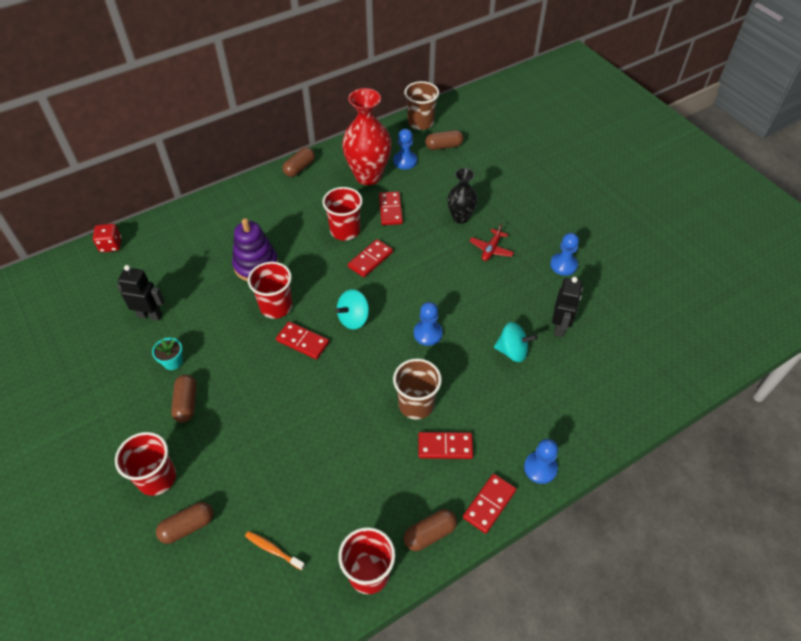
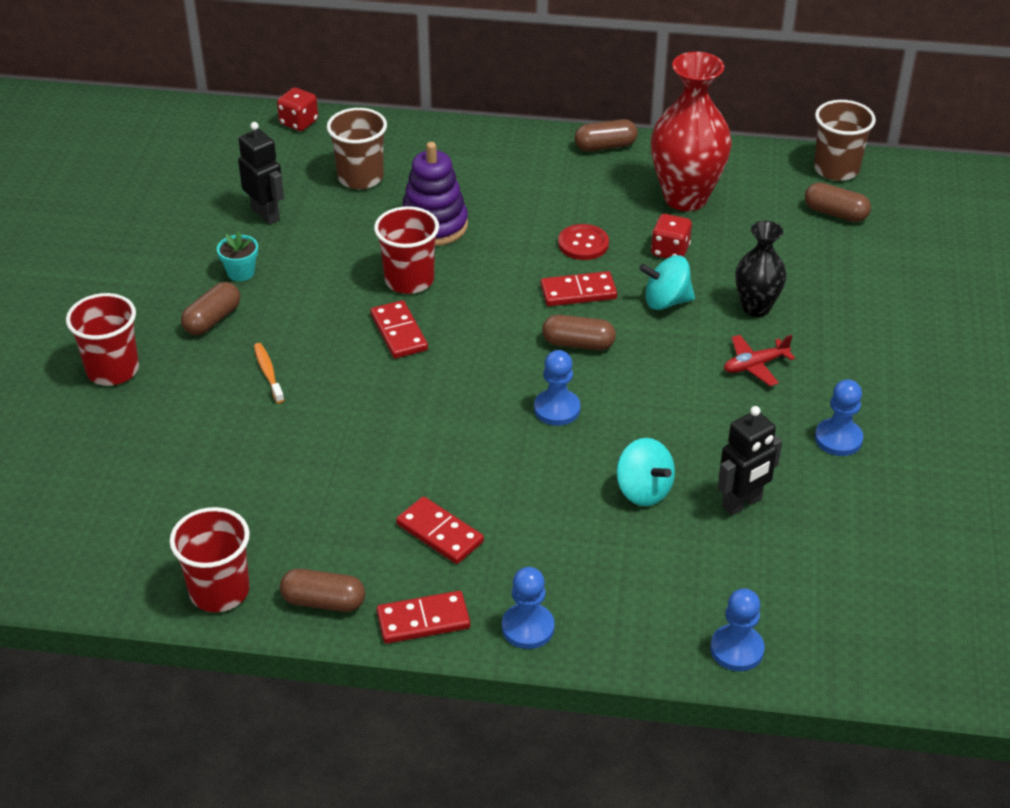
camera: 40 degrees right, 10 degrees down
(187, 526) = (95, 431): brown capsule -> brown capsule (578, 344)
(273, 550) = (151, 505): orange toothbrush -> orange toothbrush (268, 373)
(345, 230) = (583, 244): red cup -> red button
(353, 319) = (484, 342): turquoise spinning top -> turquoise spinning top (666, 301)
(390, 210) = (670, 251): red domino -> red dice
(405, 161) = (757, 205): blue pawn -> blue pawn (737, 649)
(416, 404) = (456, 471): brown cup -> brown cup (360, 177)

